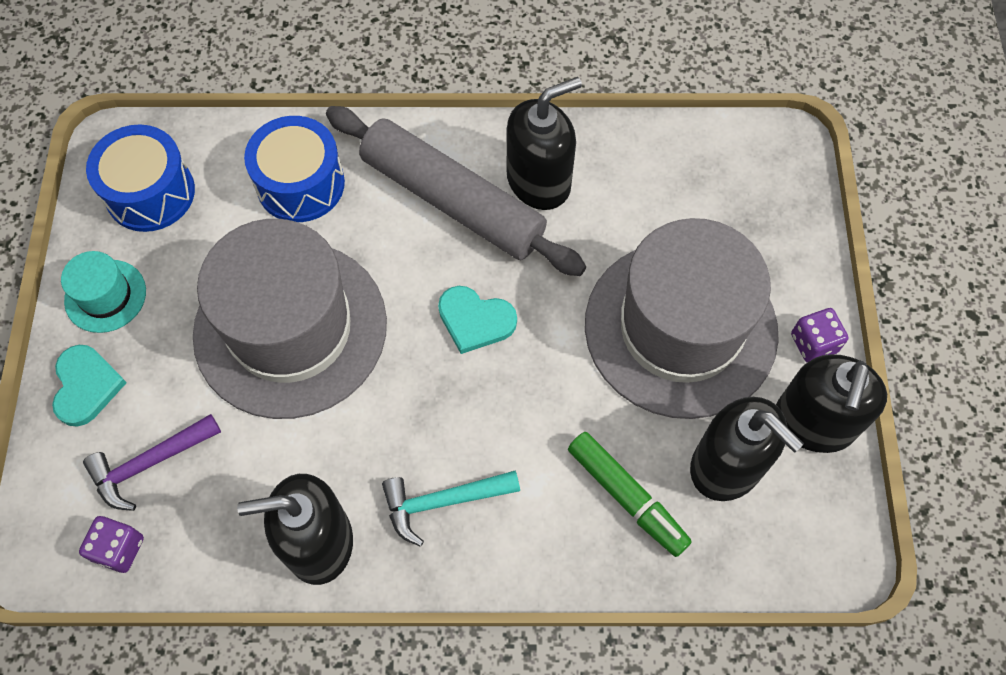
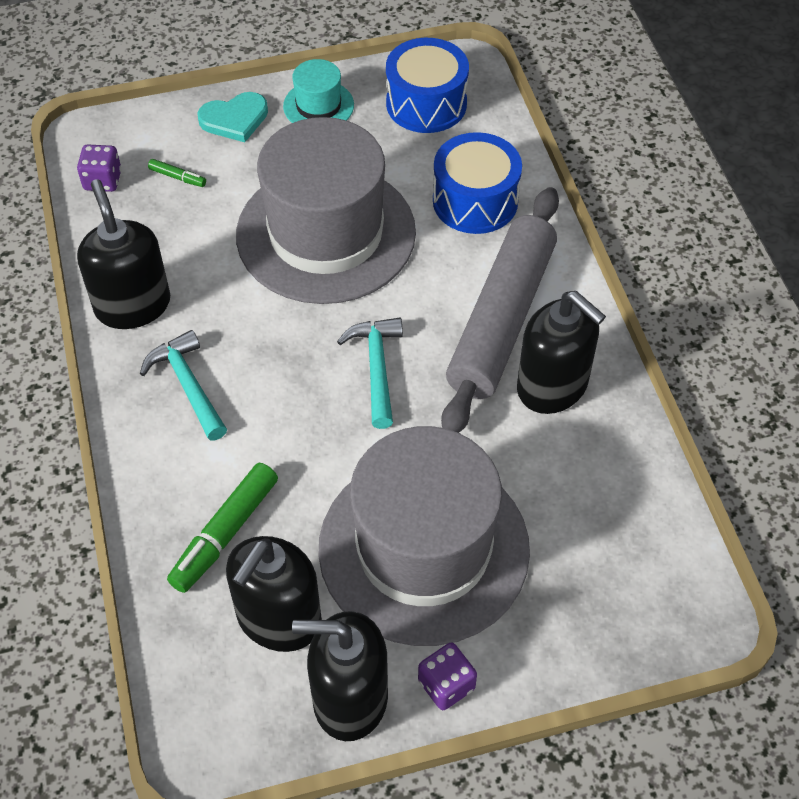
camera: 75 degrees right, 10 degrees down
(149, 464) = (177, 177): purple hammer -> green marker
(475, 320) = (376, 368): turquoise heart -> turquoise hammer

